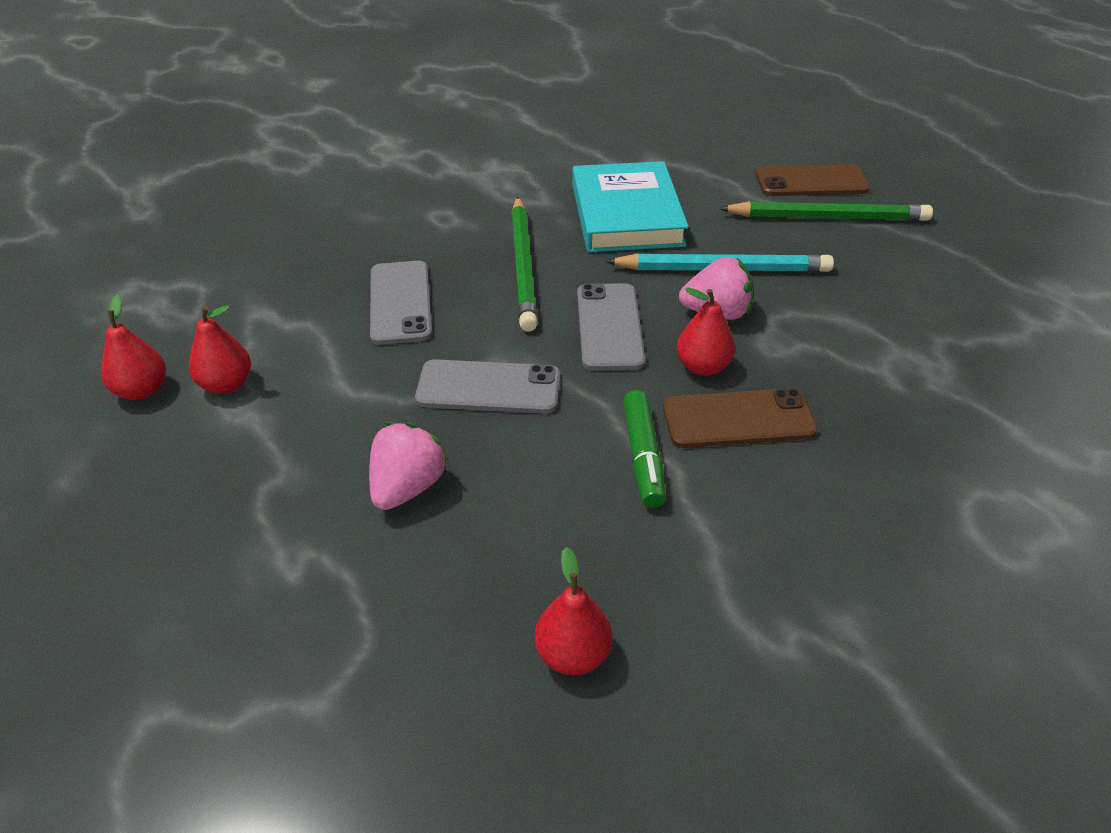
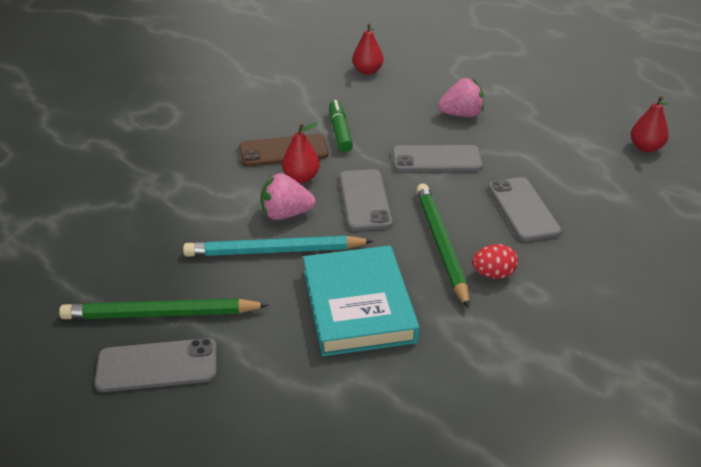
camera: 175 degrees right, 5 degrees down
(226, 384) = (598, 153): red pear -> none
(407, 487) = (461, 115): pink strawberry -> pink strawberry turned 120 degrees counterclockwise
(476, 234) = (493, 274): none -> red egg
(811, 182) = (157, 366): brown phone -> grey phone

